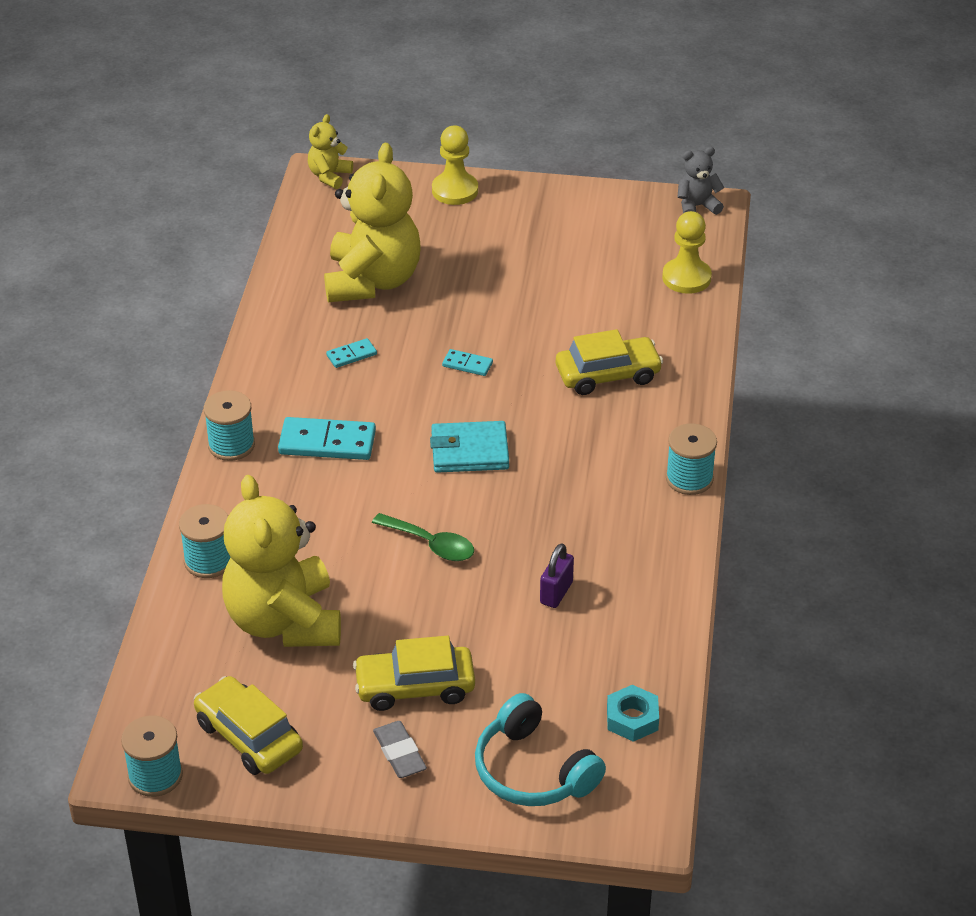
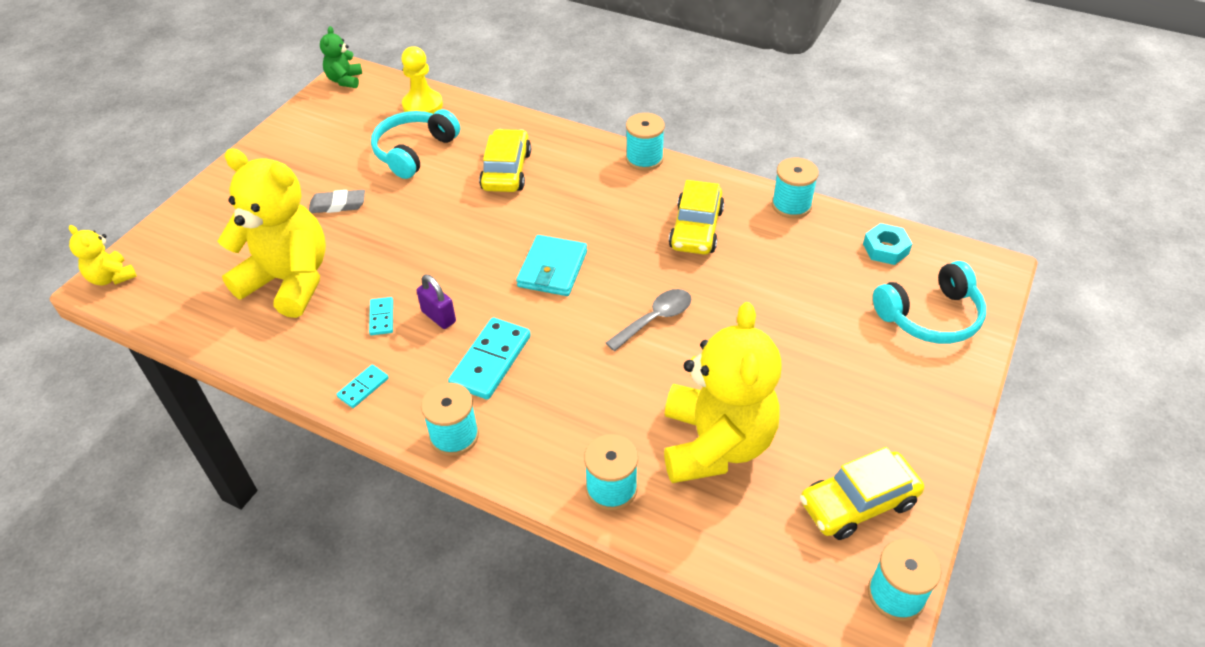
camera: 70 degrees left, 5 degrees up
(284, 621) = (715, 444): yellow teddy bear -> yellow teddy bear turned 90 degrees counterclockwise
(399, 753) = (898, 395): grey eraser -> grey eraser (338, 205)
(415, 687) = (822, 368): yellow car -> yellow car (696, 229)
(431, 544) = (655, 319): green spoon -> grey spoon
(455, 190) = (209, 201): yellow pawn -> none
(467, 364) = (444, 245): turquoise domino -> turquoise domino (363, 388)
(556, 593) = (740, 257): purple padlock -> purple padlock (439, 317)
(603, 297) = (414, 151): none -> turquoise headphones
(670, 622) = (791, 205): none -> turquoise spool
(697, 206) = (345, 80): grey teddy bear -> green teddy bear

